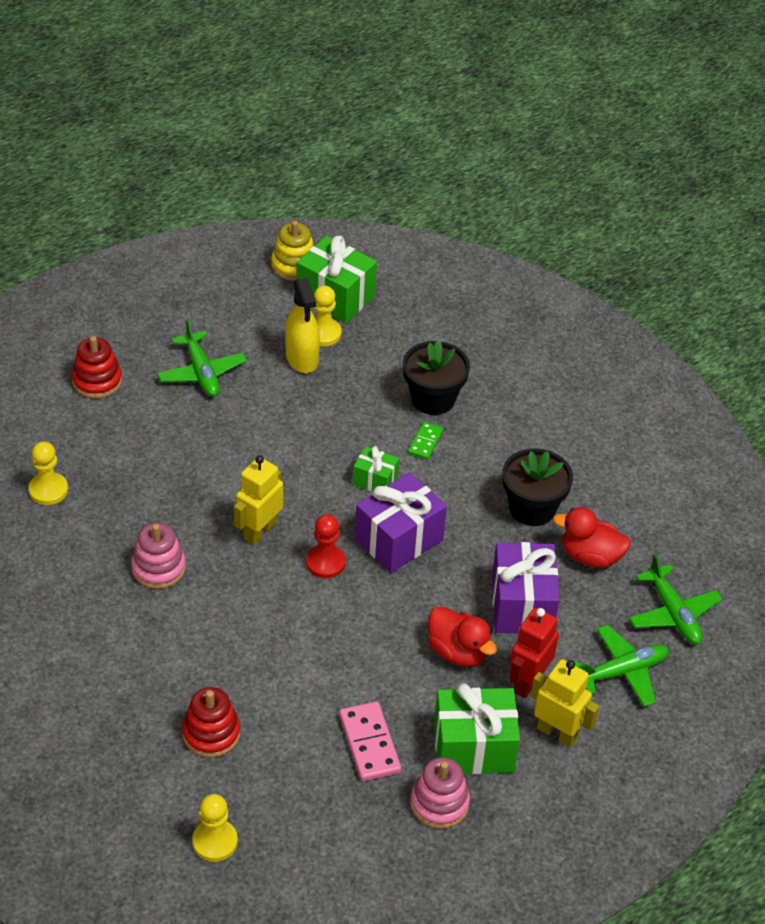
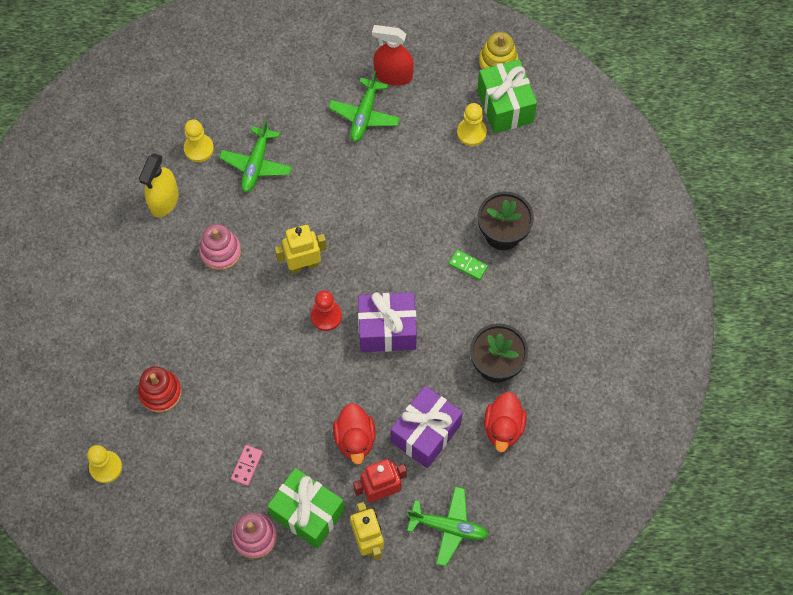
camera: 40 degrees right, 20 degrees up
(97, 381) = (292, 81): red stacking toy -> none
(200, 325) = (393, 75): none -> red spray bottle
(302, 358) = (440, 144): yellow spray bottle -> yellow spray bottle (164, 200)
(369, 744) = (247, 465): pink domino -> pink domino, size x0.60
(375, 480) = (409, 274): green gift -> none
(425, 442) = (468, 265): green domino -> green domino turned 60 degrees clockwise
(590, 556) = (503, 428): red duck -> red duck turned 135 degrees counterclockwise
(673, 613) = (521, 508): green plane -> green plane (256, 164)

